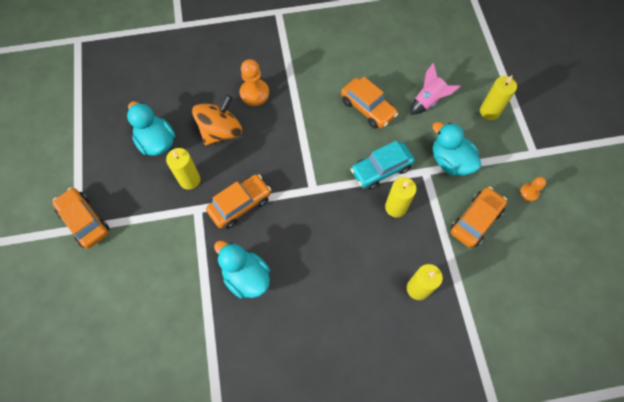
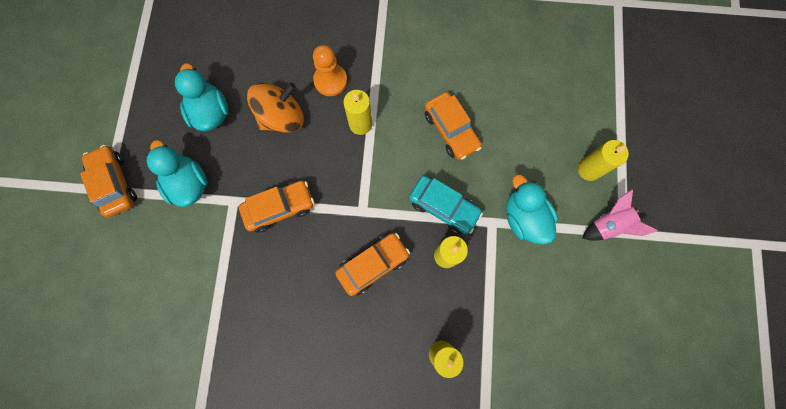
camera: 15 degrees right, 10 degrees up
(189, 180) = (234, 165): yellow candle -> yellow candle (360, 124)
(246, 277) = (264, 290): turquoise duck -> turquoise duck (188, 184)
(381, 169) = (443, 207): turquoise car -> turquoise car turned 135 degrees counterclockwise
(428, 101) = (523, 138): pink rocket -> pink rocket (608, 224)
(475, 220) = (529, 294): orange car -> orange car (373, 264)
(529, 192) = (601, 278): orange pawn -> none

